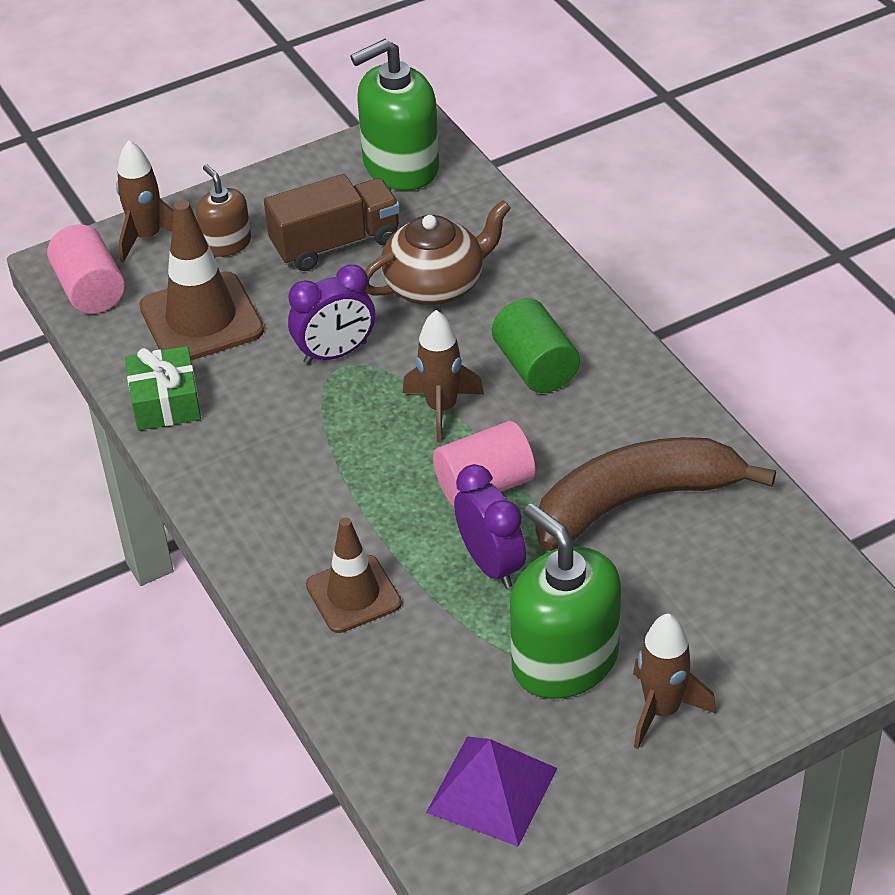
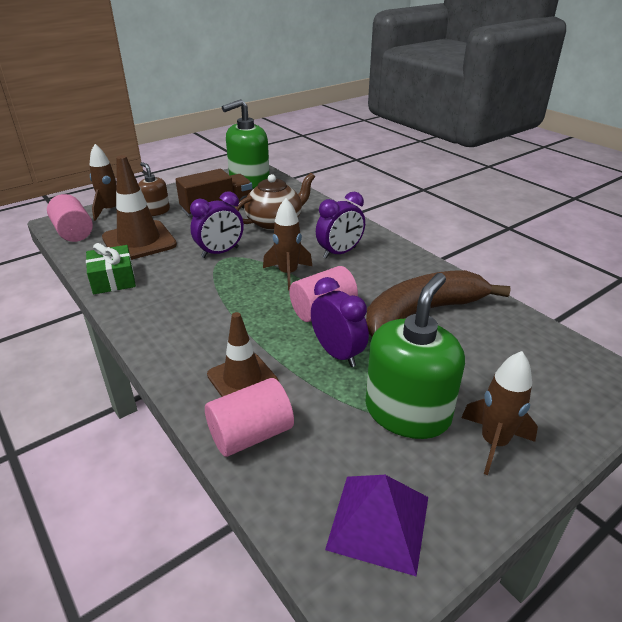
camera: 10 degrees left, 10 degrees down
(357, 674) = (251, 434): none -> pink cylinder
(535, 367) = (339, 253): green cylinder -> purple clock
(564, 660) = (407, 412): green soap dispenser -> green soap dispenser turned 75 degrees clockwise

